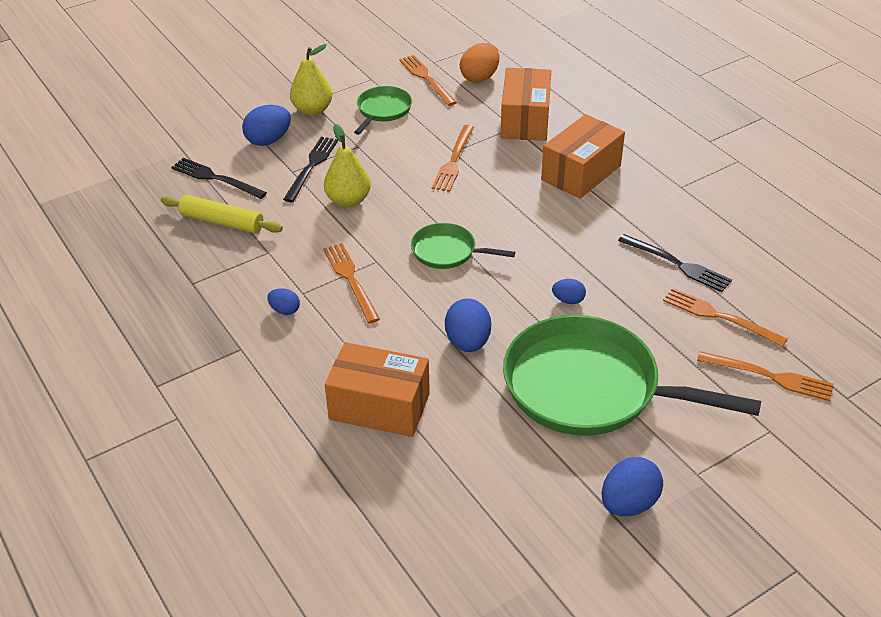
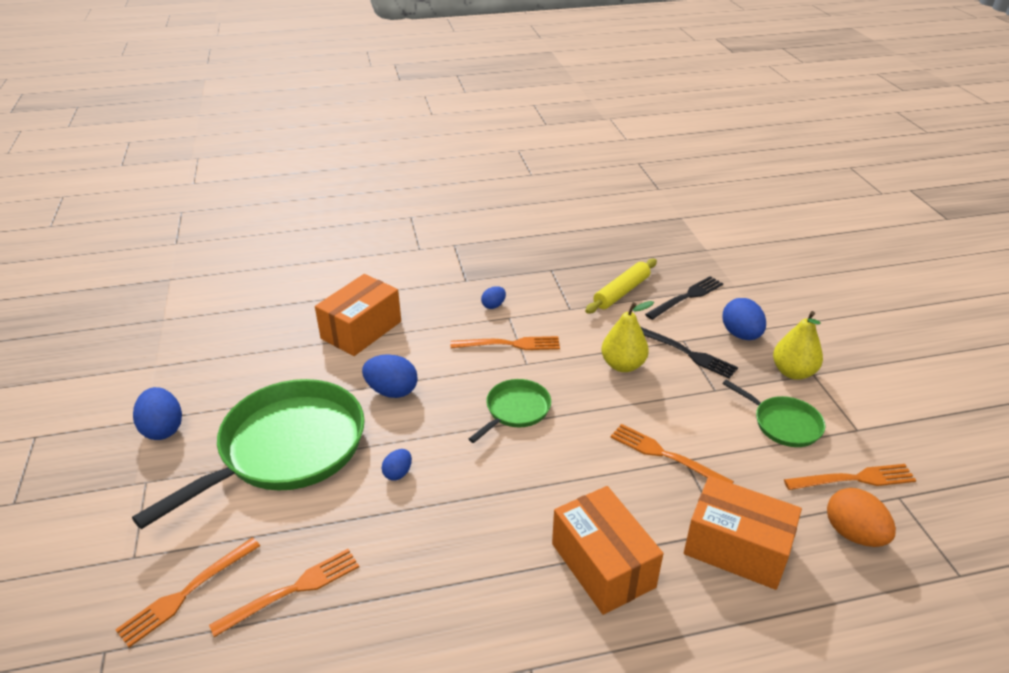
camera: 110 degrees right, 5 degrees down
(677, 264) = (392, 590): black fork -> none

